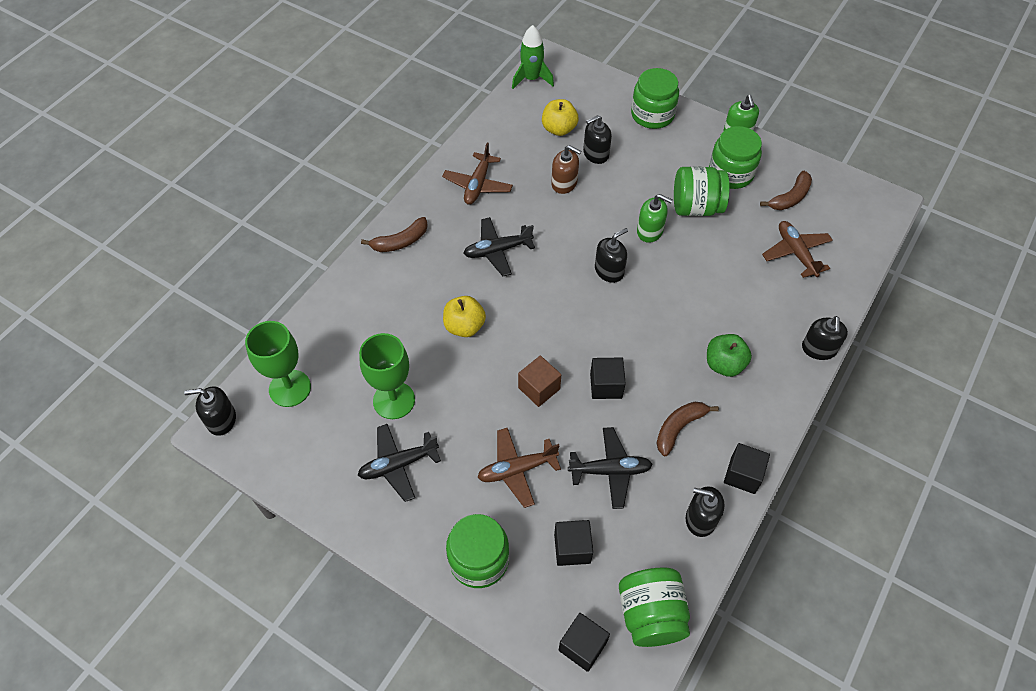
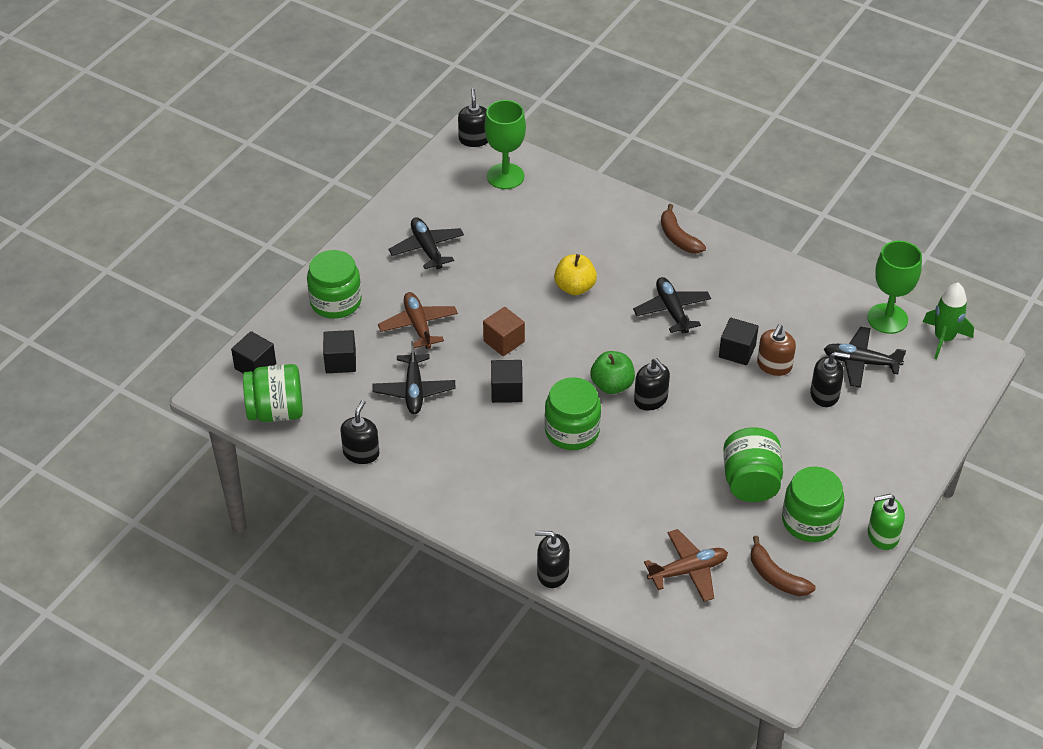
camera: 90 degrees right, 10 degrees down
(394, 400) = (492, 242): green goblet -> green goblet (887, 318)
(478, 185) = (763, 294): brown plane -> none
(559, 129) = (861, 362): yellow apple -> black plane
(595, 154) = (824, 394): black soap dispenser -> black soap dispenser turned 120 degrees clockwise
(650, 231) = (710, 437): green soap dispenser -> none
(652, 115) = (901, 451): green jar -> green jar (572, 431)
(679, 428) = (457, 444): brown banana -> none
(724, 364) = (532, 487): green apple -> green apple (612, 385)
(743, 475) = (404, 489): black cube -> black cube (737, 351)

